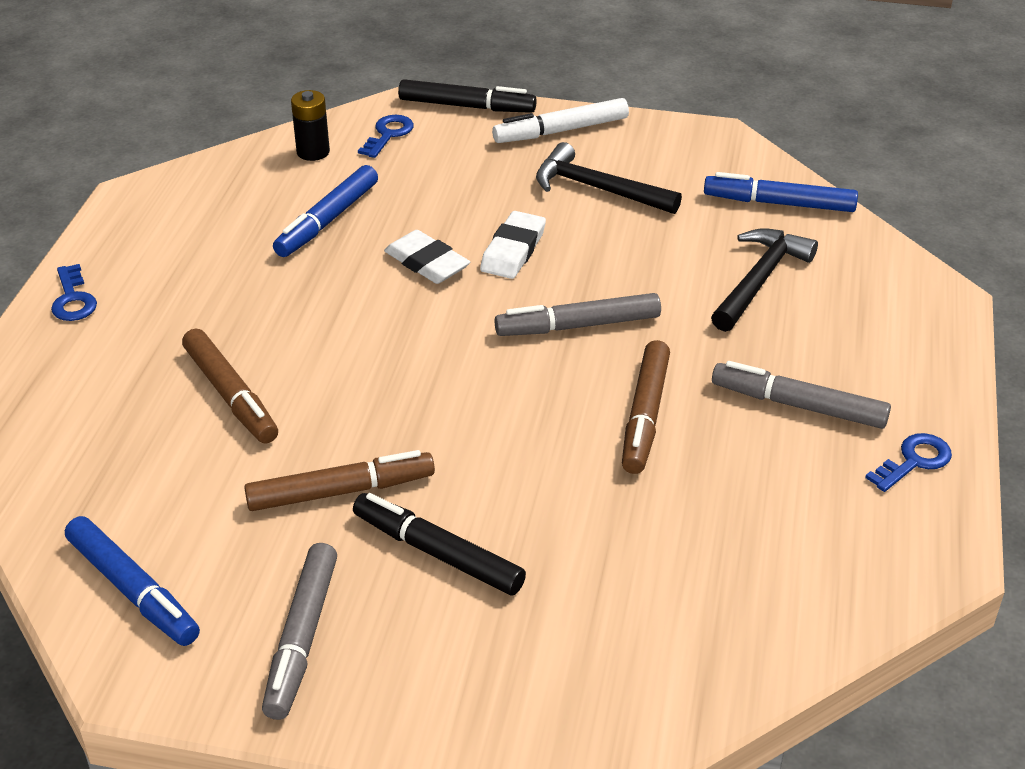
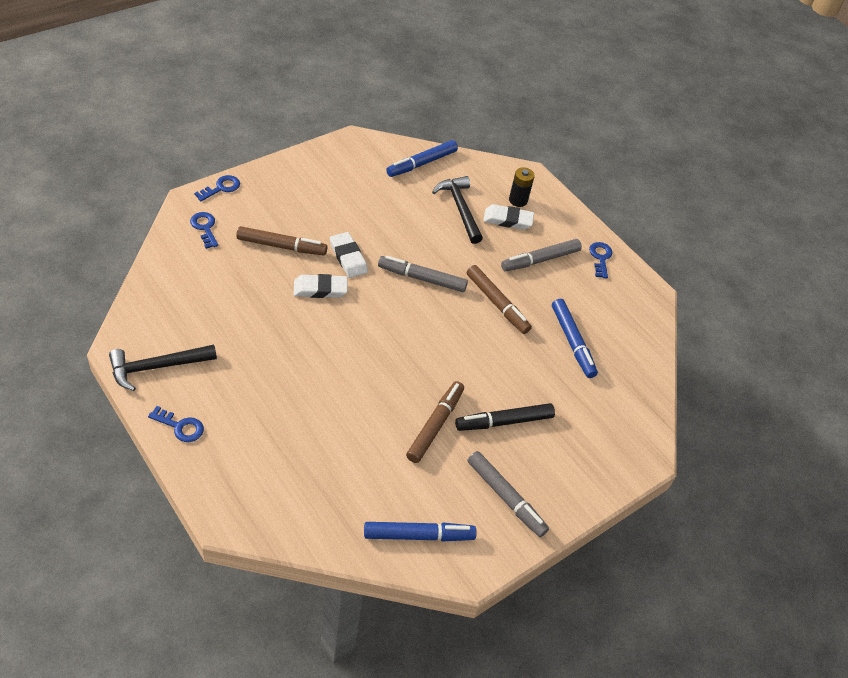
camera: 55 degrees left, 10 degrees up
(231, 395) = (329, 418): brown marker -> brown marker (281, 246)
(313, 152) = (181, 261): black battery -> black battery (518, 200)
(327, 220) = (244, 296): blue marker -> blue marker (572, 342)
(466, 106) = (221, 188): black marker -> blue key
(561, 131) = (284, 177): white marker -> none
(578, 326) = (422, 278): grey marker -> grey marker turned 75 degrees clockwise
(597, 189) = (341, 201): black hammer -> black hammer (157, 367)
(819, 331) = (508, 220): none -> white eraser

